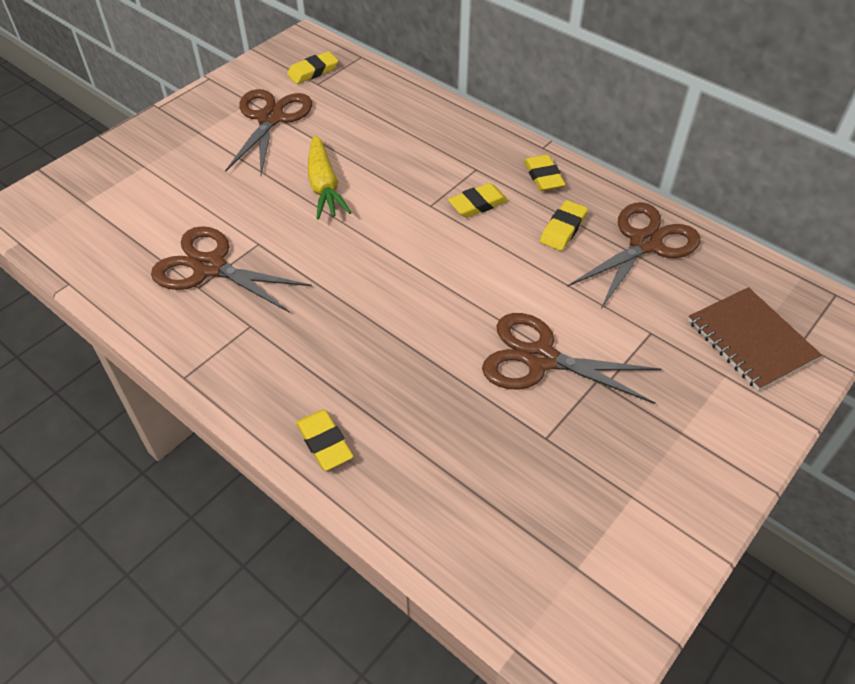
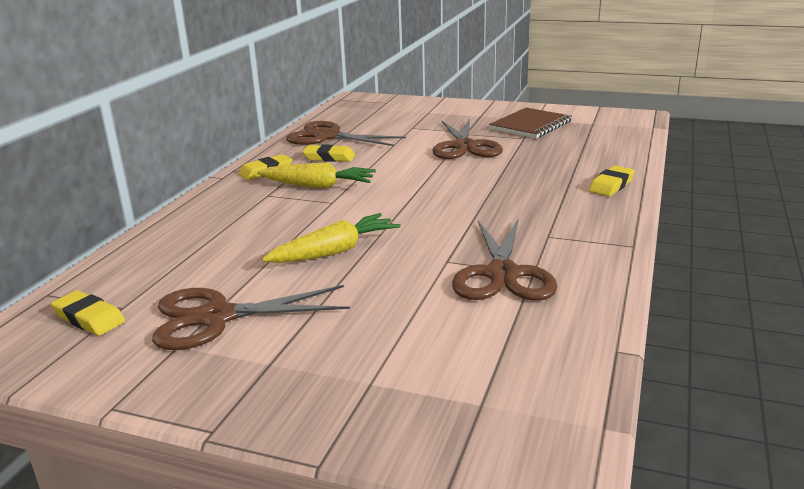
camera: 110 degrees left, 25 degrees down
(477, 204) = (318, 186): yellow eraser -> yellow carrot
(751, 340) = (395, 110): brown notebook -> brown notebook (530, 125)

